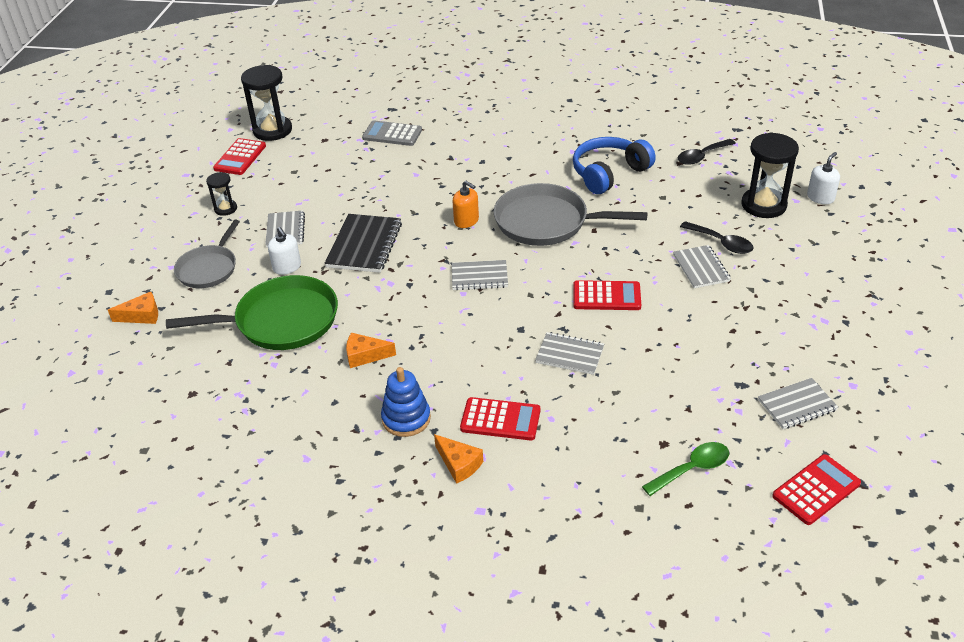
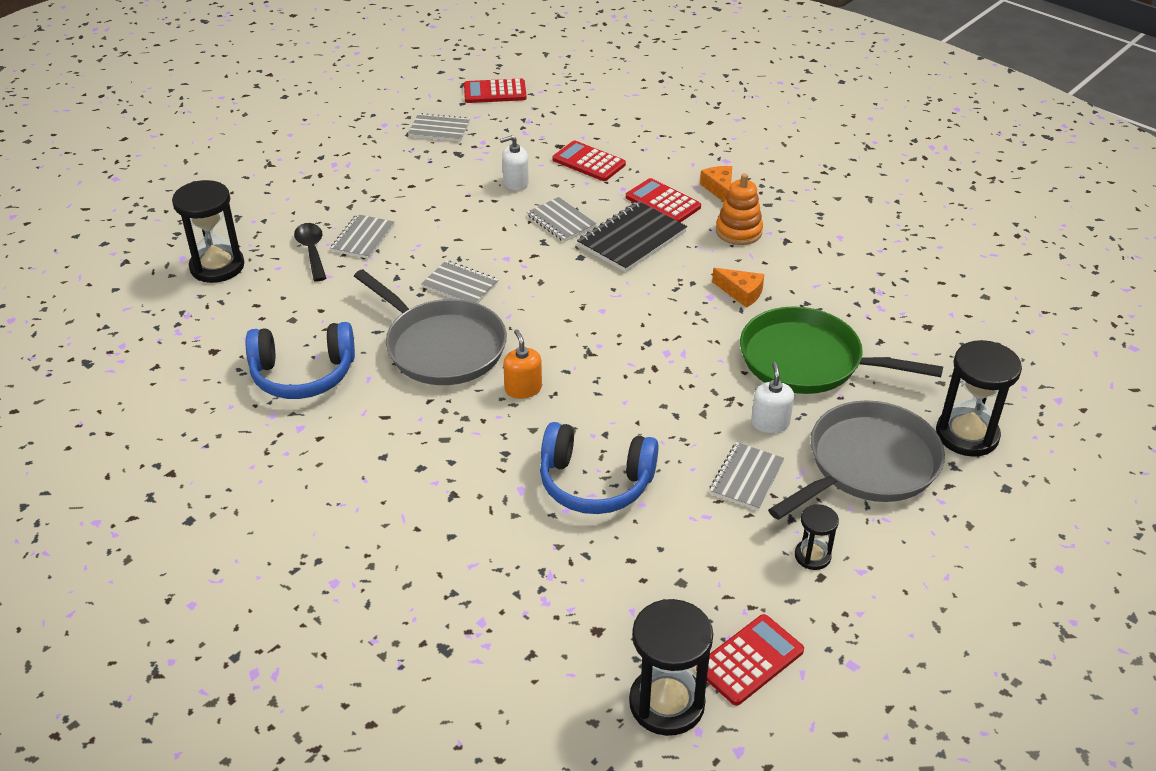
camera: 150 degrees left, 0 degrees up
(142, 315) = (967, 435): orange cheese -> black hourglass
(208, 269) = (868, 464): grey pan -> grey pan, size x1.57
(364, 245) = (663, 411): black notebook -> black notebook (632, 239)
(376, 193) = (595, 482): none -> blue headphones
(392, 134) = (490, 586): grey calculator -> none
(406, 418) = (738, 231): blue stacking toy -> orange stacking toy
(479, 277) = (571, 319): grey notebook -> grey notebook (460, 285)
(606, 296) = (475, 251): red calculator -> red calculator (588, 162)
(692, 469) = (557, 127): green spoon -> none
(701, 156) = (180, 347): black spoon -> none
(820, 197) = (157, 250): white soap dispenser -> white soap dispenser (515, 182)

